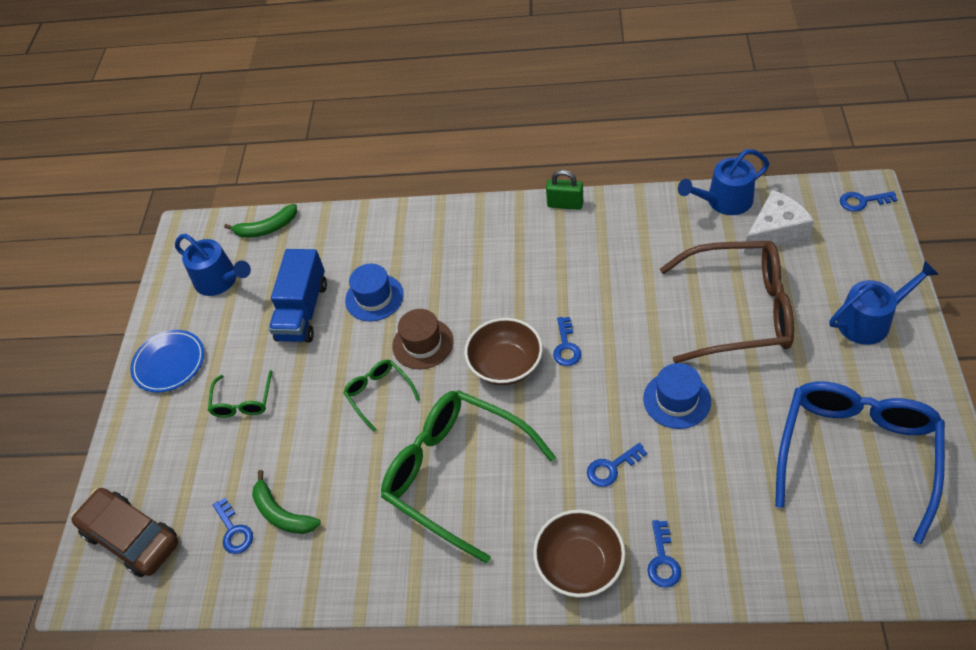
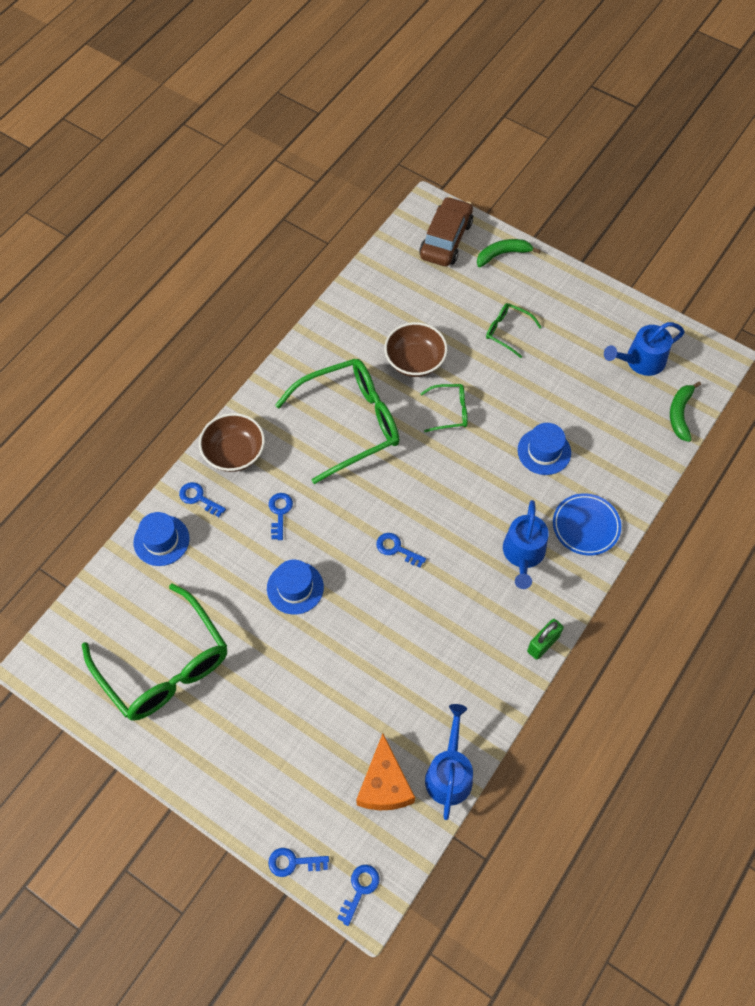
camera: 115 degrees right, 10 degrees up
(131, 538) = (446, 239): brown car -> brown car turned 45 degrees counterclockwise
(169, 363) = (577, 302): blue plate -> blue plate (586, 526)
(234, 530) = (408, 290): blue key -> blue key (293, 862)
(282, 513) = (400, 318): green banana -> green banana (503, 254)
(303, 311) = (566, 400): blue truck -> none
(423, 343) = (473, 460): brown hat -> none
(505, 365) = (412, 500): brown bowl -> brown bowl (415, 361)
(739, 311) = (332, 689): brown glasses -> none
(742, 560) = (161, 540): none -> blue hat
(775, 232) = (384, 784): white cheese -> orange cheese
(856, 454) = (164, 666): blue glasses -> green glasses
(869, 321) = (247, 775): blue watering can -> blue watering can (523, 554)

